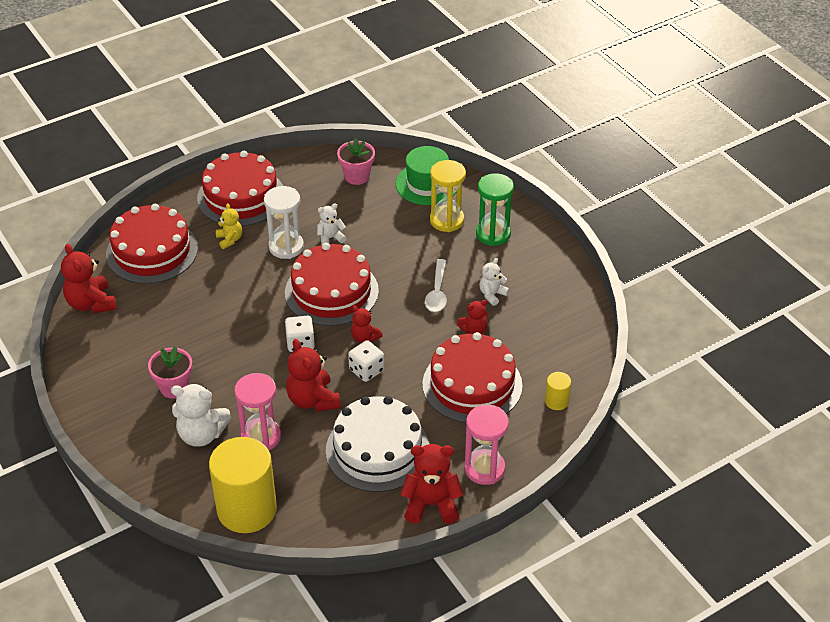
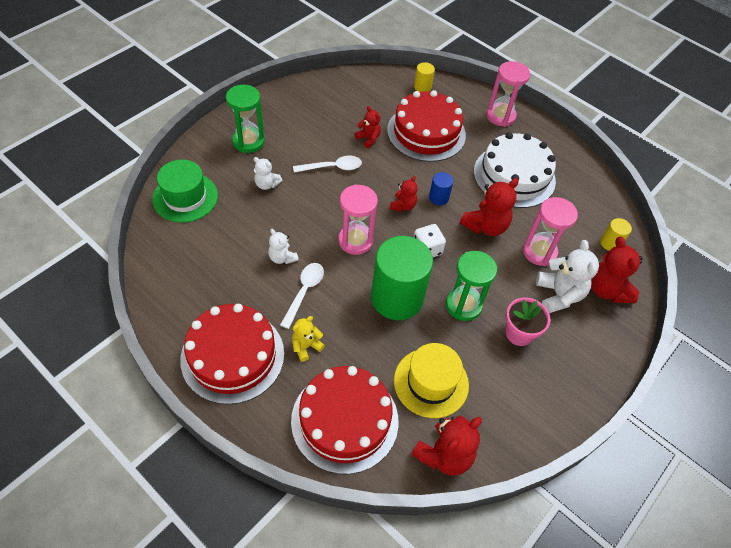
camera: 110 degrees left, 10 degrees up
(157, 311) = (431, 382): none -> yellow hat
(223, 354) = (463, 305): none -> green hourglass
(247, 509) = (610, 243): yellow cylinder -> yellow cylinder, size x0.43
(252, 308) = (397, 298): none -> green cylinder
(286, 247) = (304, 292): white hourglass -> white spoon
(331, 291) = (355, 241): red cake -> pink hourglass
(357, 176) = (181, 256): pink flower pot -> none
(366, 370) = (438, 197): white dice -> blue cylinder
(431, 504) = (545, 139): red teddy bear -> red teddy bear (607, 290)
(447, 220) = (236, 175): yellow hourglass -> none
(492, 295) = (324, 133): white teddy bear -> white teddy bear (267, 184)

